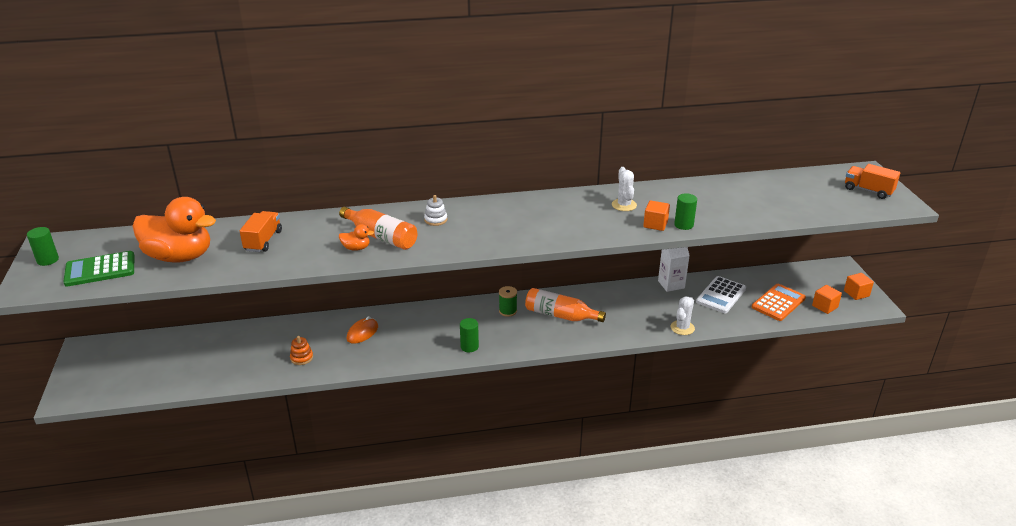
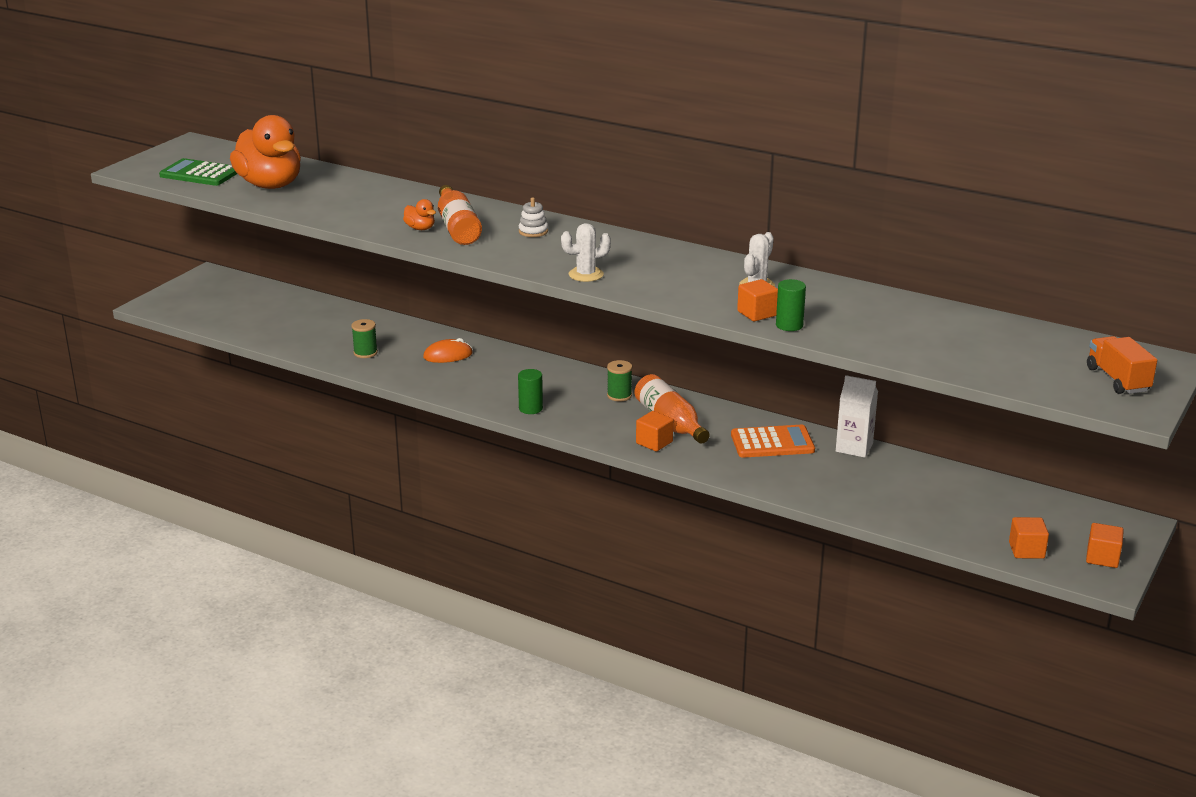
camera: 40 degrees right, 5 degrees down
(48, 260) = (175, 154): green cylinder -> none
(263, 241) = (353, 196): orange truck -> none
(301, 358) = (365, 353): orange stacking toy -> green spool
(571, 334) = (654, 442): none -> orange cube
(682, 328) = (793, 490): white cactus -> white cactus (586, 274)
(721, 295) = (900, 482): white calculator -> none
(778, 303) = (966, 520): orange calculator -> orange calculator (772, 443)

